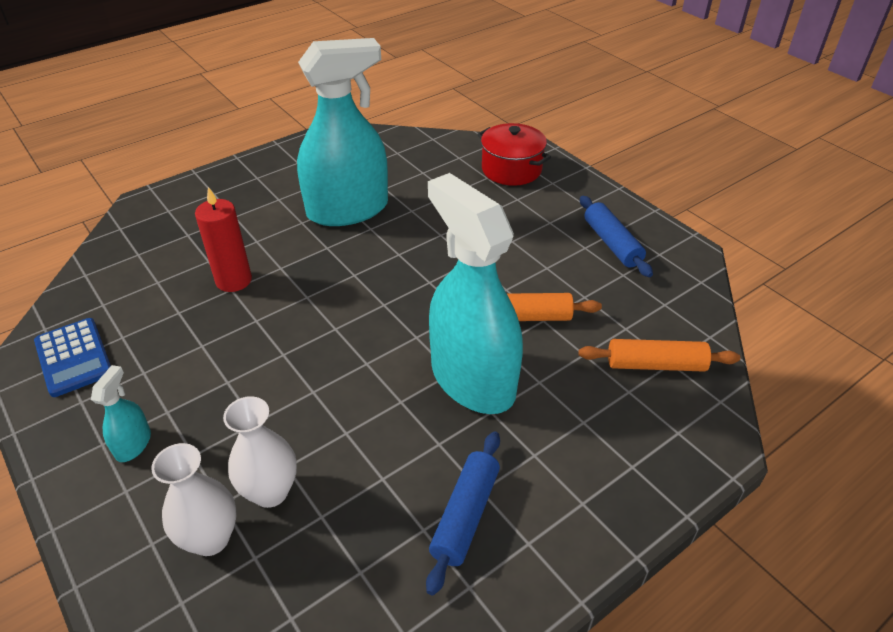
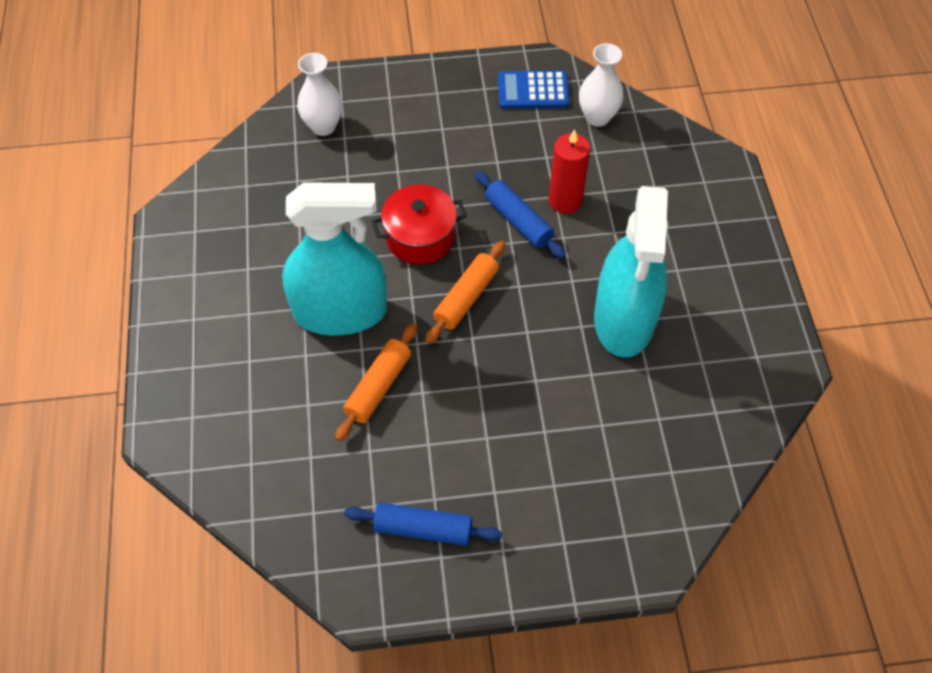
camera: 120 degrees right, 15 degrees up
(133, 444) = (425, 107): turquoise spray bottle -> none
(270, 492) = (334, 162): white vase -> white vase (597, 117)
(465, 515) = (238, 251): blue rolling pin -> blue rolling pin (518, 221)
(511, 169) = (615, 514): red pot -> red pot (420, 237)
(655, 364) = (258, 450): orange rolling pin -> orange rolling pin (466, 298)

